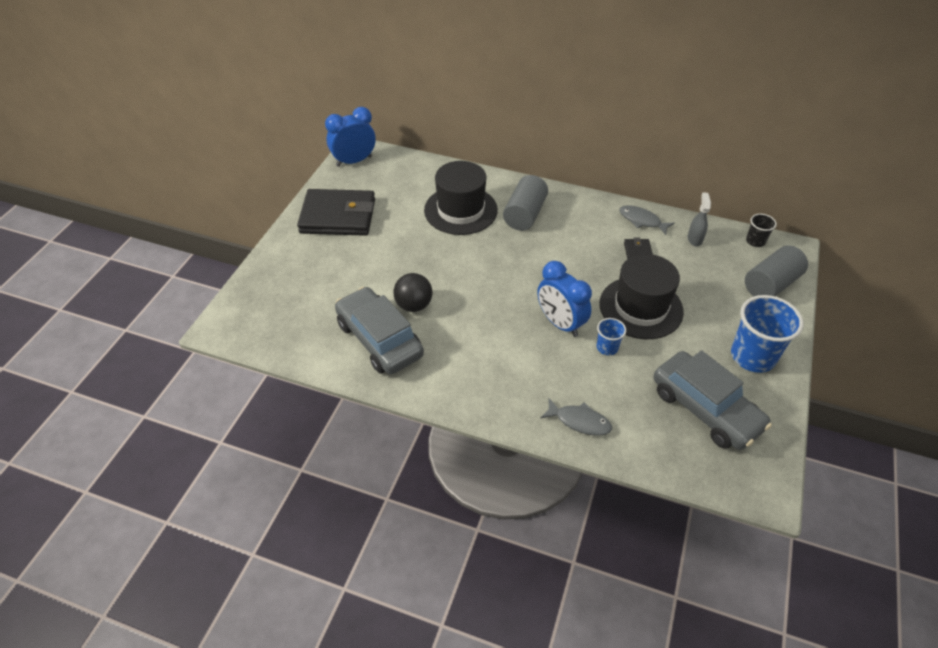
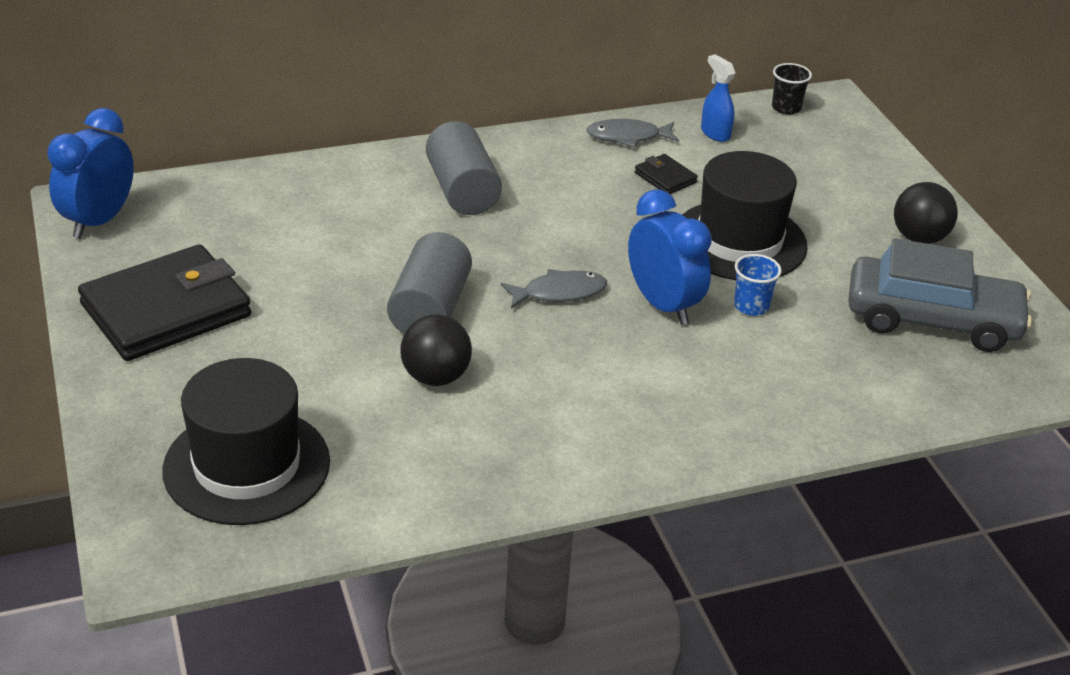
camera: 40 degrees left, 10 degrees down
(379, 339) = (436, 445): grey car -> none
(460, 210) = (360, 222): black hat -> black hat (246, 465)
(560, 323) = (663, 305): blue clock -> blue clock turned 135 degrees counterclockwise
(579, 421) = (813, 407): grey fish -> grey fish (559, 293)
(694, 239) = (715, 133): grey spray bottle -> blue spray bottle
(752, 356) = (919, 238): blue cup -> black ball
(770, 284) = (853, 150): grey cylinder -> grey cylinder (430, 309)

